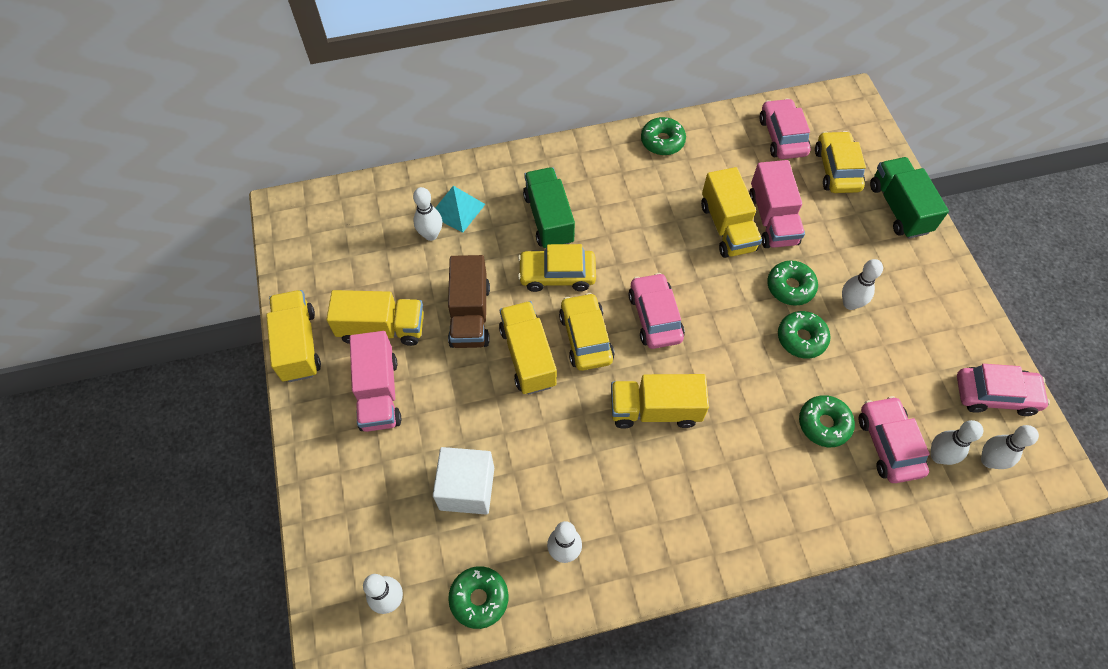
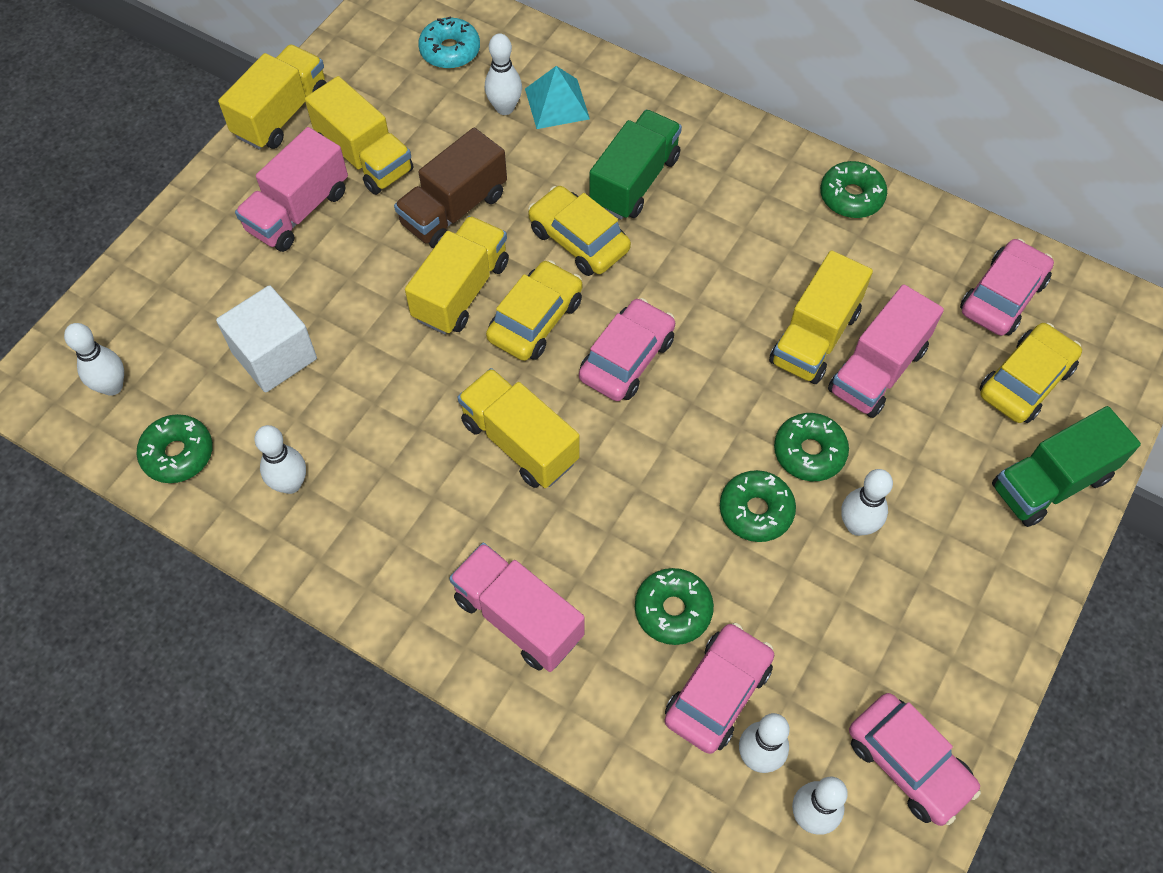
camera: 45 degrees right, 0 degrees up
(359, 227) = (450, 51): none -> turquoise donut
(762, 501) = (518, 617): none -> pink truck
(899, 208) = (1050, 482): green truck -> green truck turned 150 degrees counterclockwise

